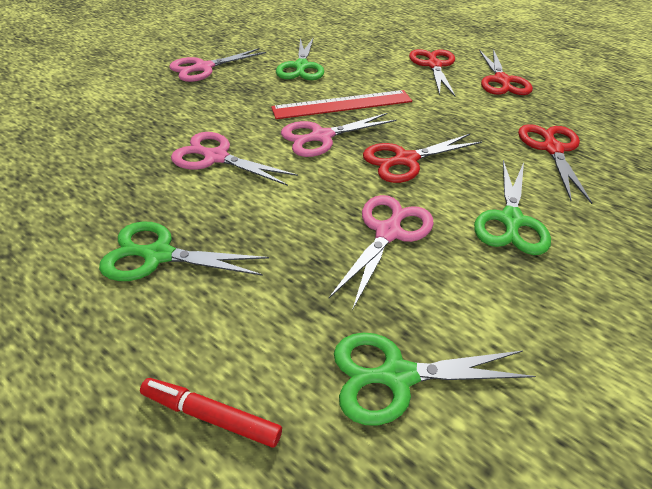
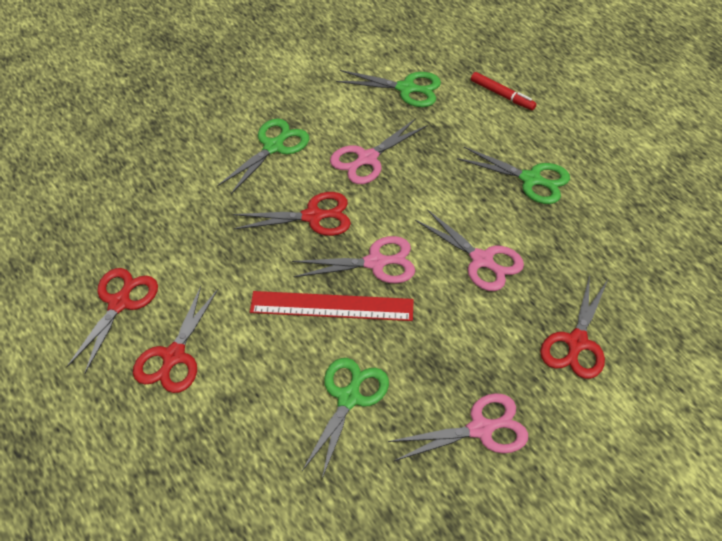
camera: 160 degrees left, 5 degrees up
(552, 149) = (173, 197): red scissors -> red scissors (576, 342)

